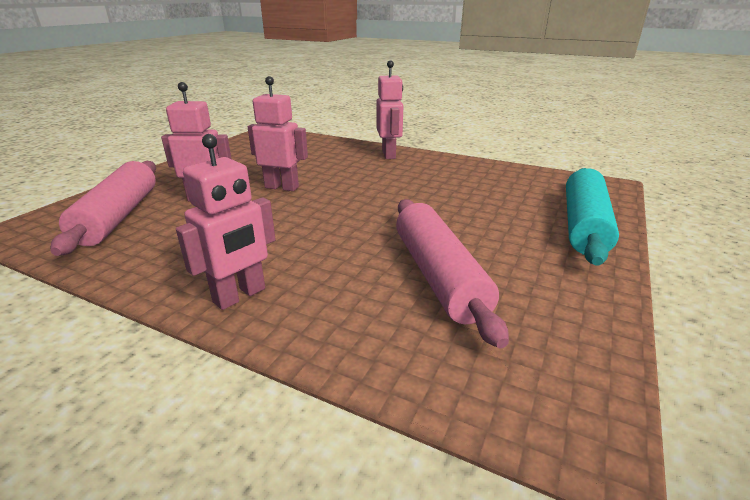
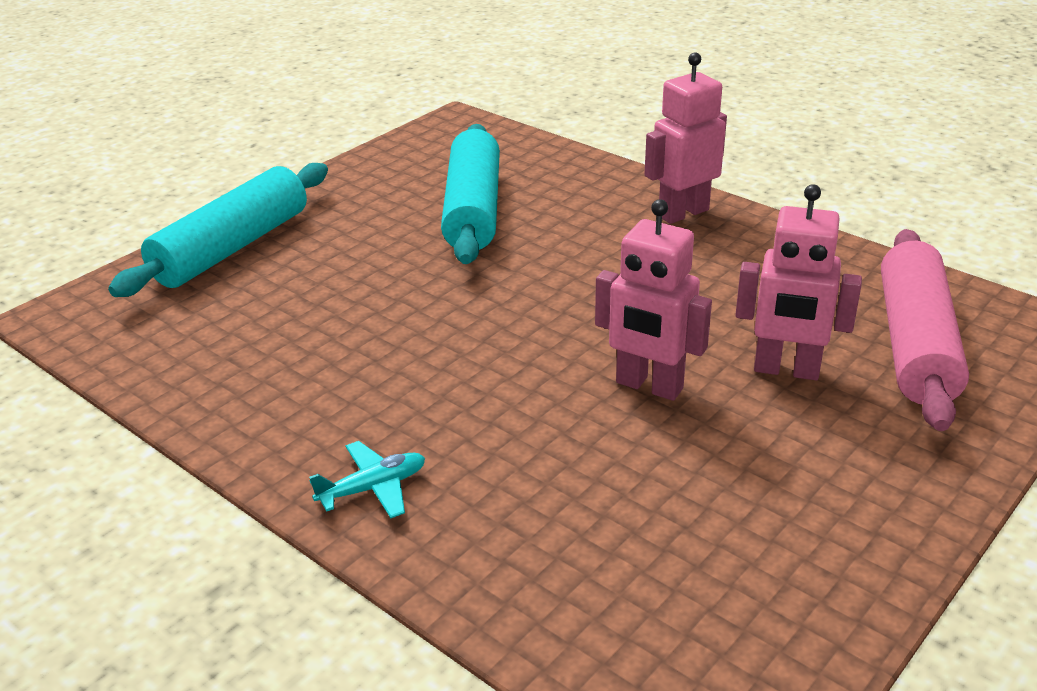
camera: 165 degrees left, 5 degrees up
(389, 155) = (373, 488): pink robot -> turquoise plane
(438, 276) = (473, 210): pink rolling pin -> turquoise rolling pin

